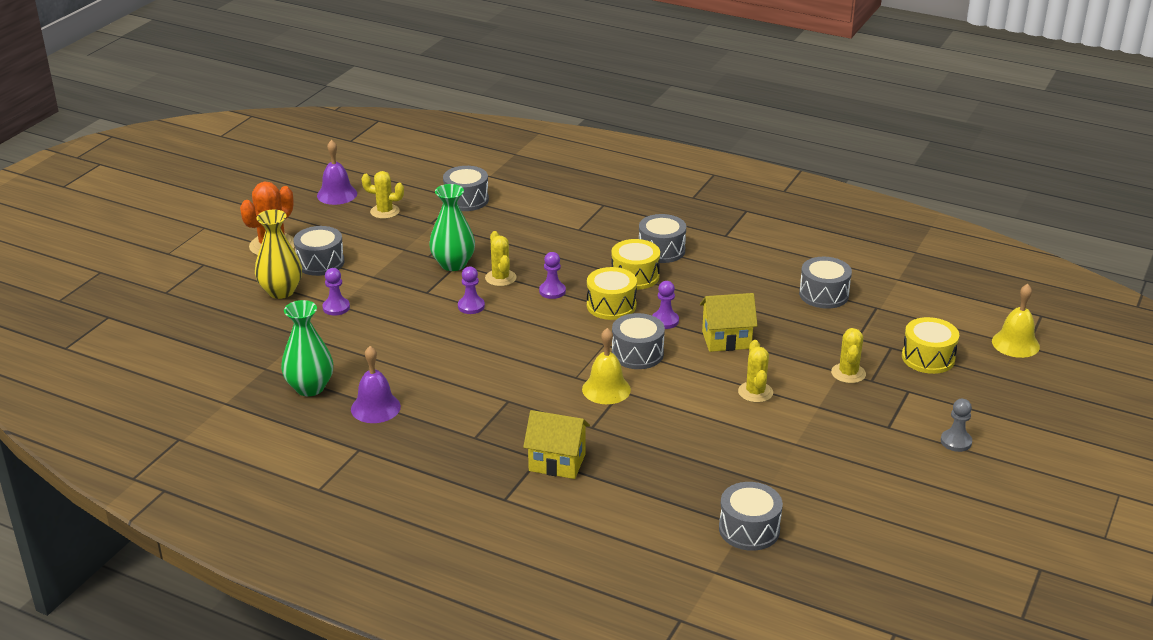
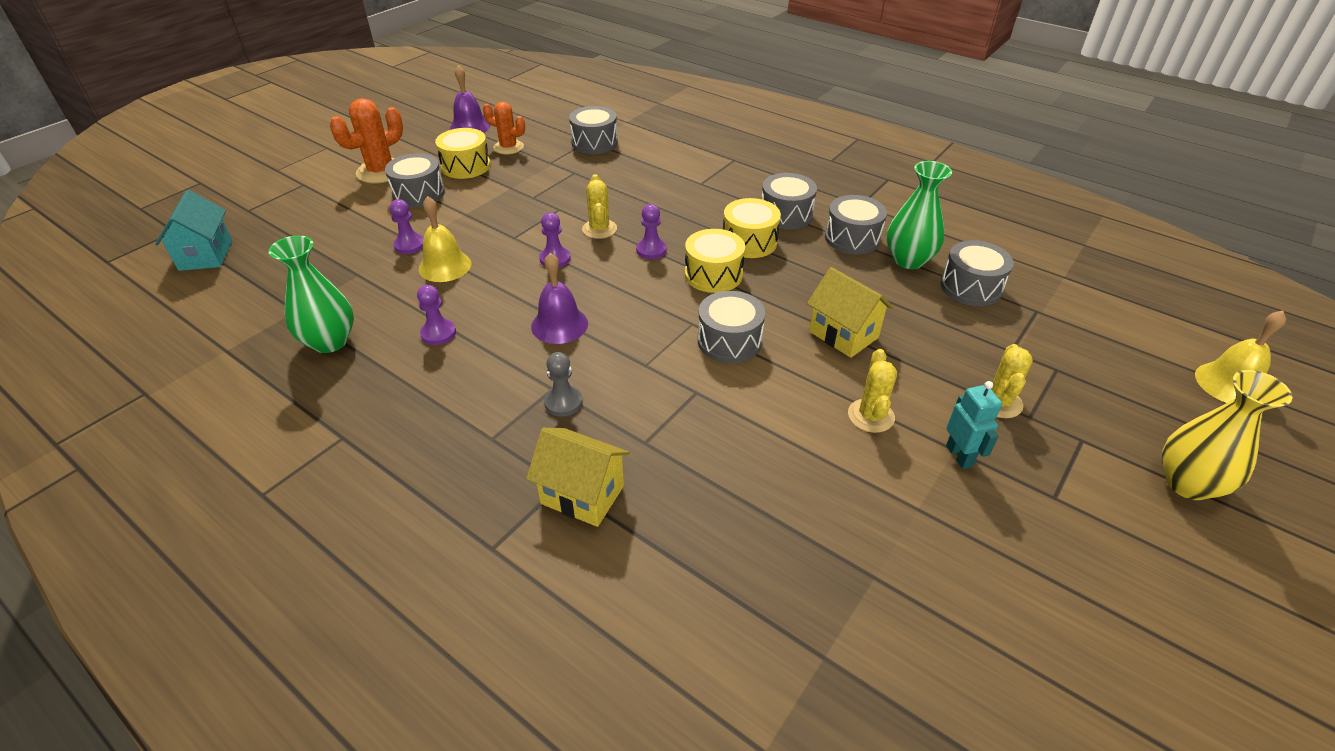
camera: 10 degrees right, 10 degrees up
(154, 334) = (206, 255): none -> turquoise house
(281, 291) = (362, 221): yellow vase -> yellow vase (1187, 483)
(375, 408) = (390, 378): purple bell -> purple bell (559, 325)
(385, 211) = (508, 147): yellow cactus -> orange cactus
(453, 264) = (554, 208): green vase -> green vase (908, 260)
(606, 389) = (678, 387): yellow bell -> yellow bell (445, 266)
(665, 321) = (772, 301): purple pawn -> purple pawn (438, 333)
(726, 340) = (843, 334): yellow house -> yellow house turned 45 degrees clockwise
(749, 529) = (831, 666): grey drum -> grey drum (852, 238)
(821, 410) = (959, 456): none -> turquoise robot
(928, 358) = (1108, 391): yellow drum -> yellow drum (466, 166)
(956, 442) = (1158, 538): grey pawn -> grey pawn (563, 402)

